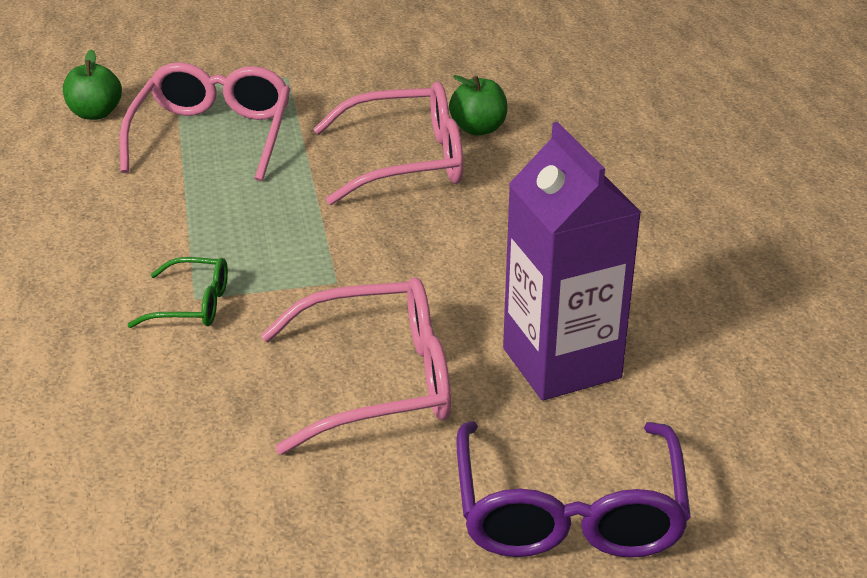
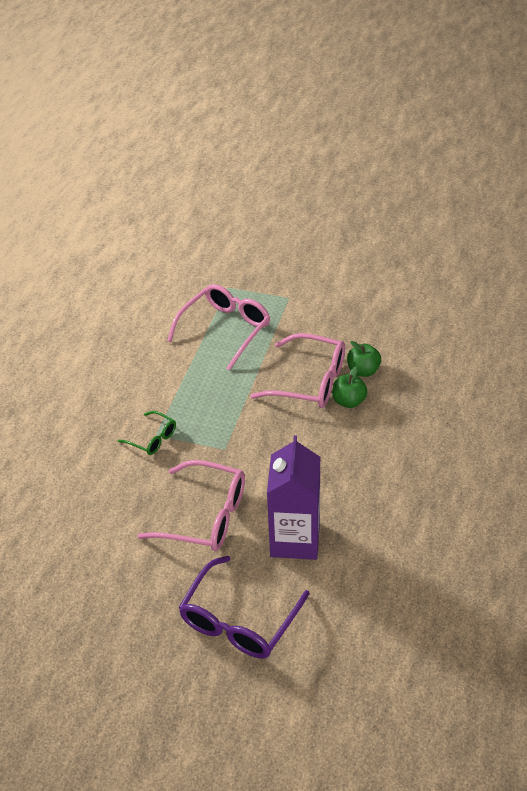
camera: 30 degrees right, 10 degrees up
(95, 114) = (178, 295): green apple -> green apple (348, 401)

